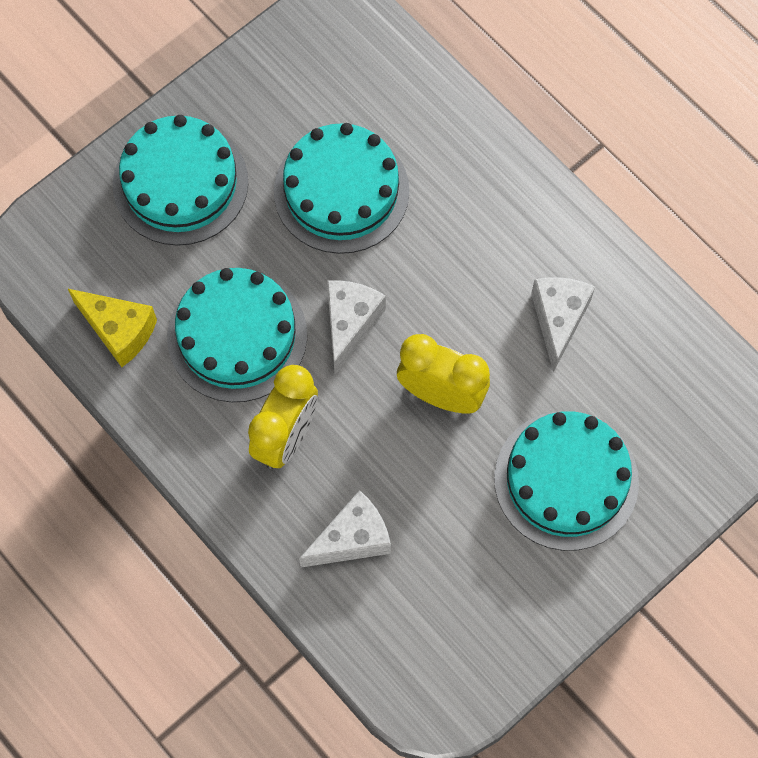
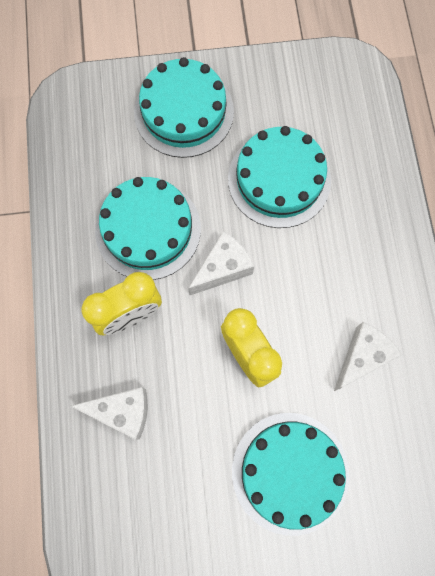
camera: 35 degrees right, 5 degrees up
(119, 331) = (80, 179): yellow cheese -> none

